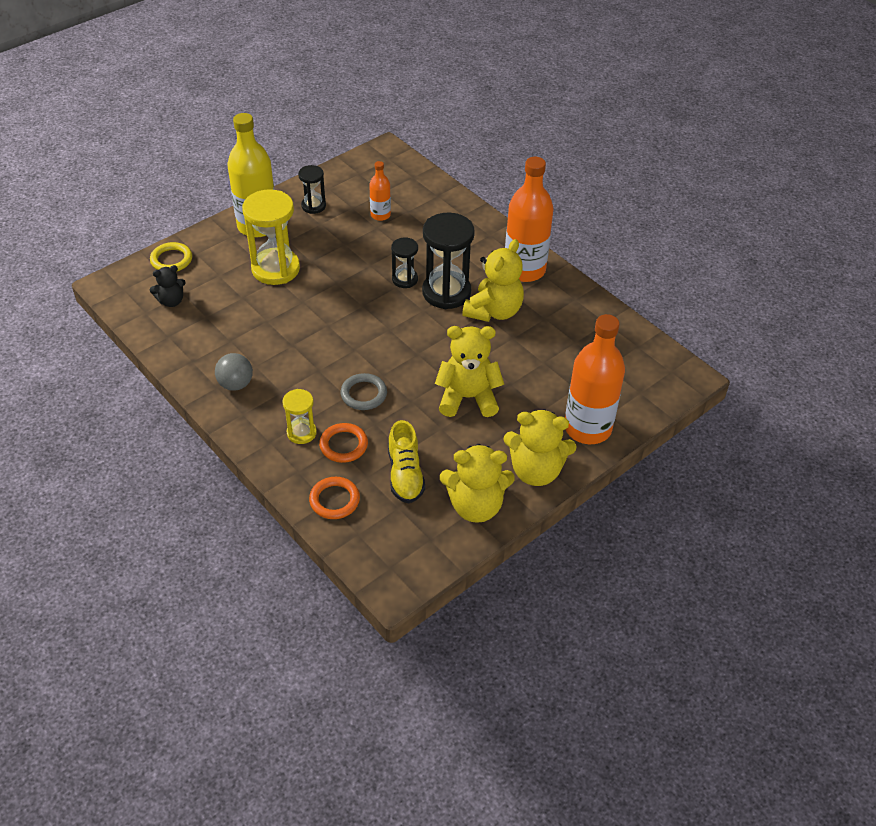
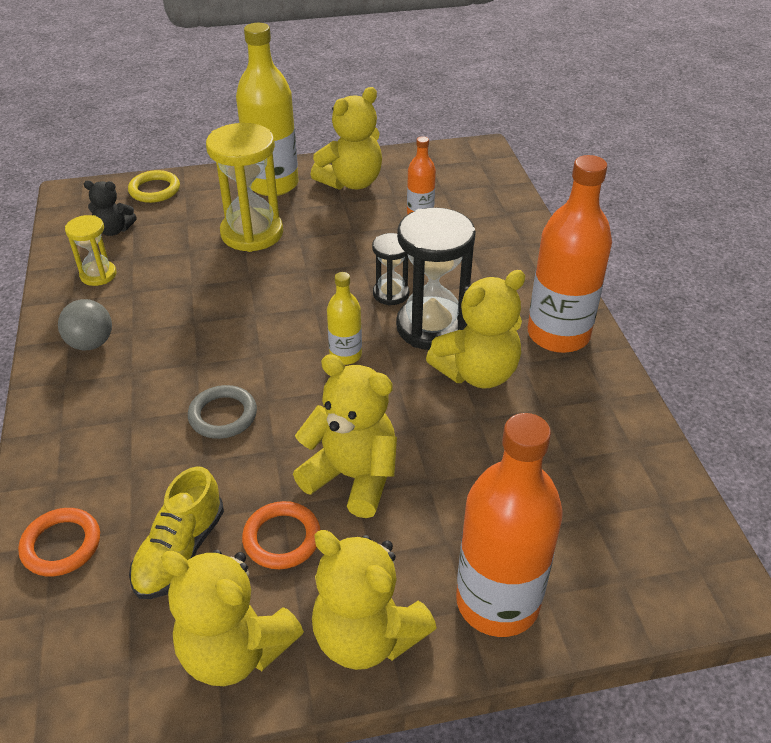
camera: 30 degrees right, 5 degrees down
(301, 433) = (106, 434): yellow hourglass -> yellow hourglass (98, 275)
(313, 206) = (351, 182): black hourglass -> yellow teddy bear
(343, 445) = (140, 472): orange ring -> orange ring (282, 538)
(408, 329) = (345, 355): none -> yellow bottle

